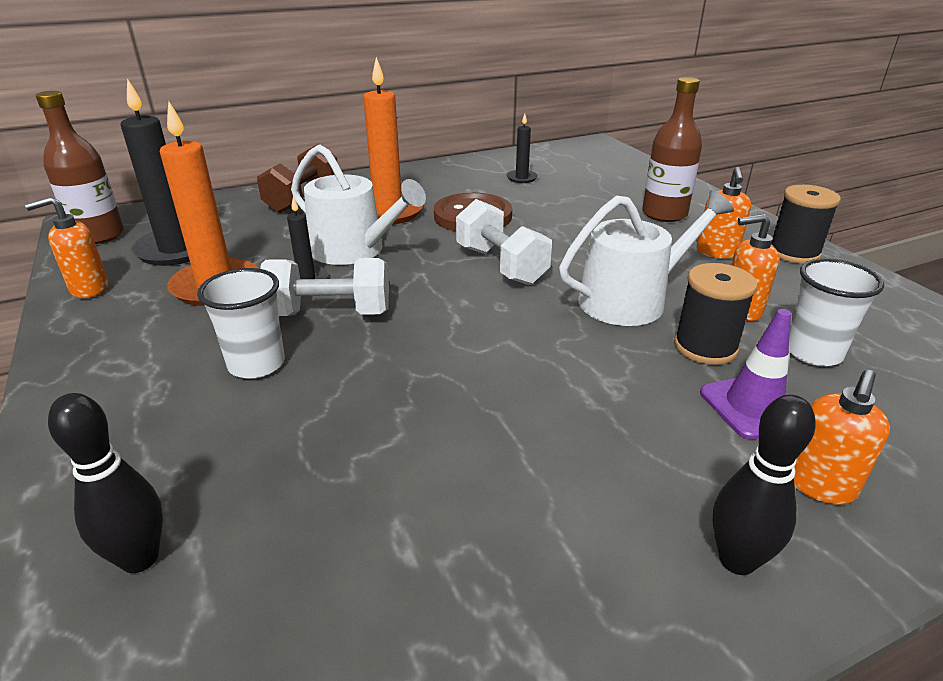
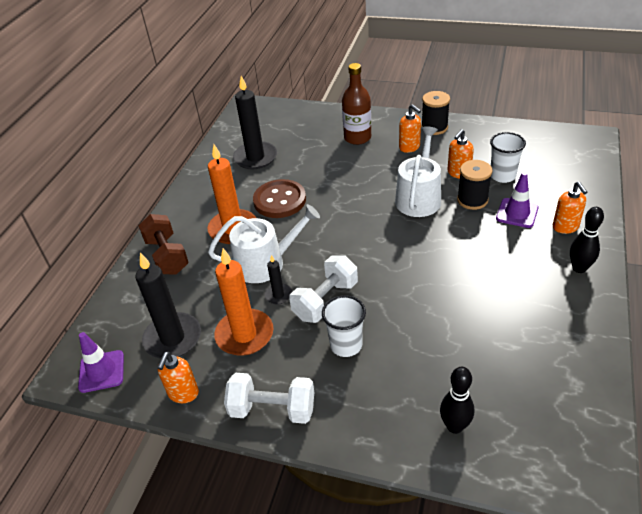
camera: 45 degrees left, 10 degrees up
(99, 235) = (101, 371): brown bottle -> purple traffic cone
(501, 265) = (344, 219): white dumbbell -> white dumbbell (272, 409)
(521, 178) = (255, 157): black candle -> black candle, size x2.02

